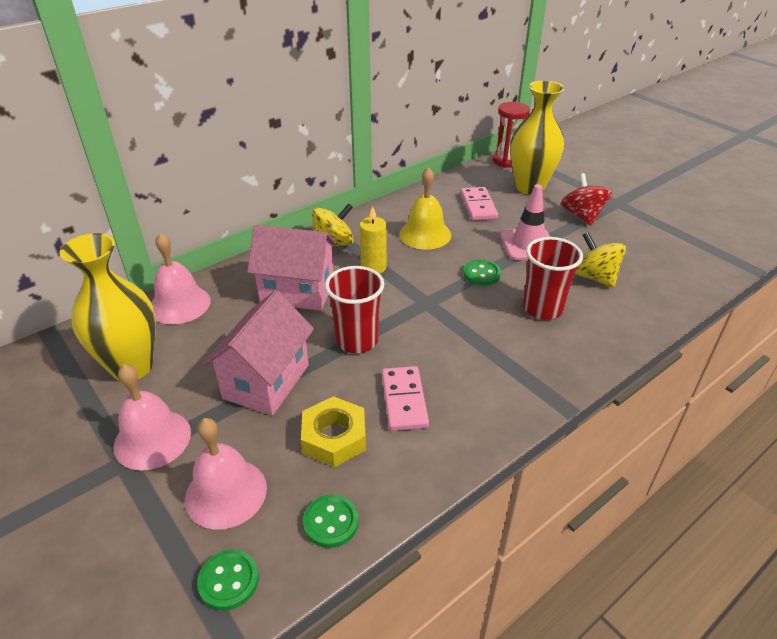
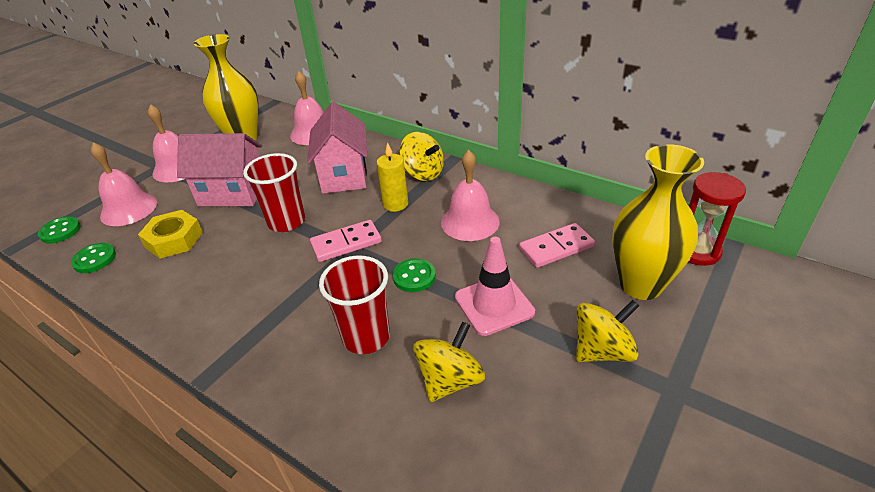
camera: 75 degrees right, 0 degrees up
(404, 400) = (214, 265): pink domino -> pink domino (346, 243)
(425, 234) = (470, 222): yellow bell -> pink bell
(582, 216) = (602, 350): red spinning top -> yellow spinning top

